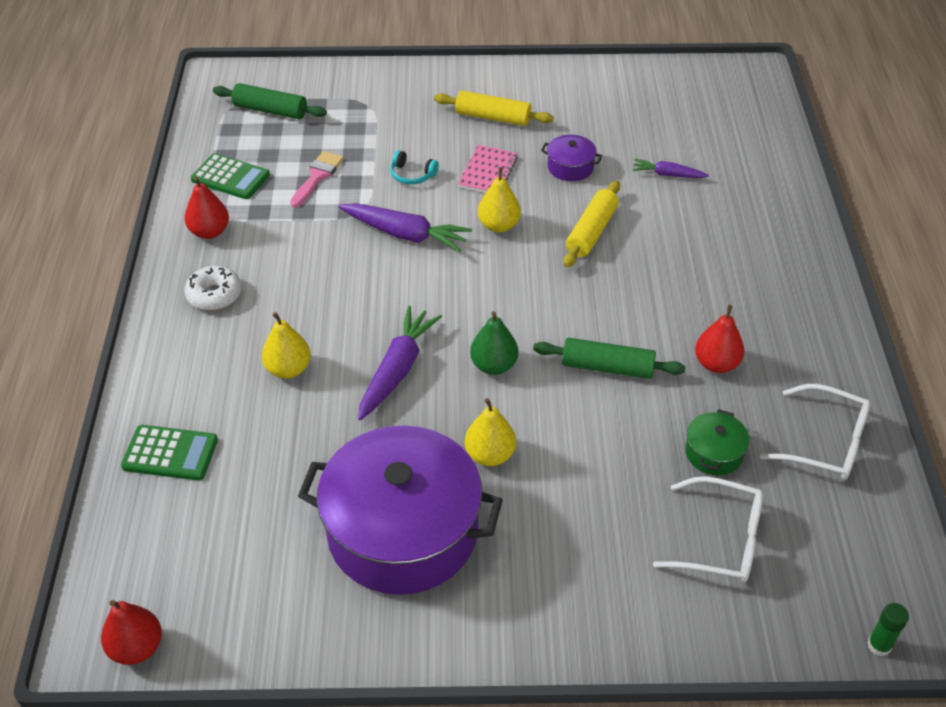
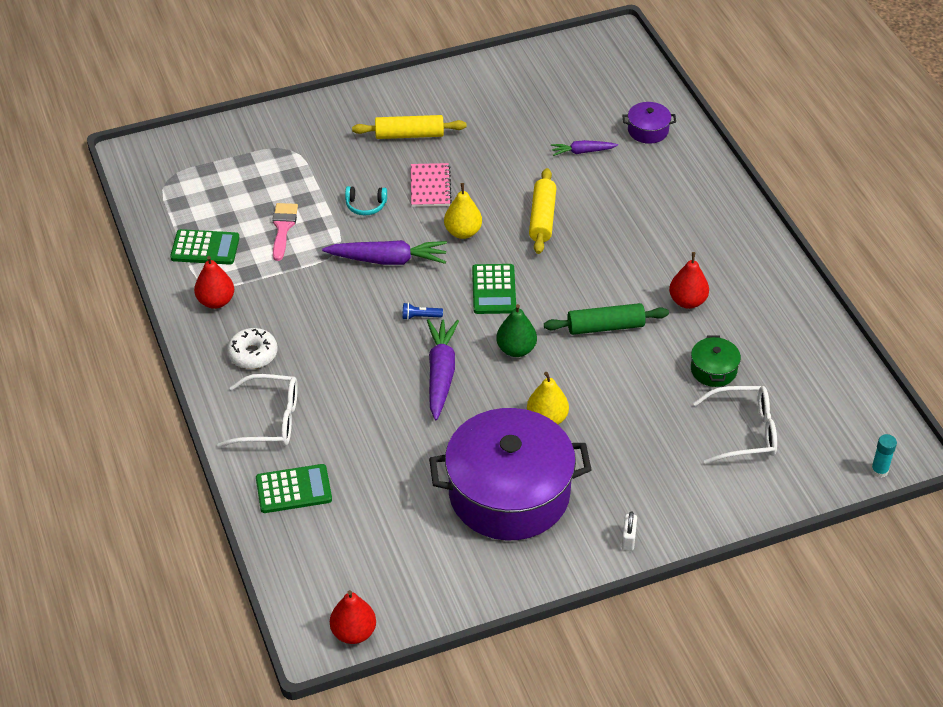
camera: 20 degrees left, 0 degrees up
(270, 110) = (204, 176): green rolling pin -> none
(288, 369) = (351, 398): yellow pear -> none
(408, 302) = (420, 317): none -> blue flashlight
(501, 294) = (494, 290): none -> green calculator
(516, 634) = (628, 539): none -> white padlock
(570, 167) = (498, 165): purple pot -> purple pot (648, 130)
(826, 443) = (792, 340): white glasses -> white glasses (270, 420)
(879, 645) = (879, 470): green glue stick -> turquoise glue stick

